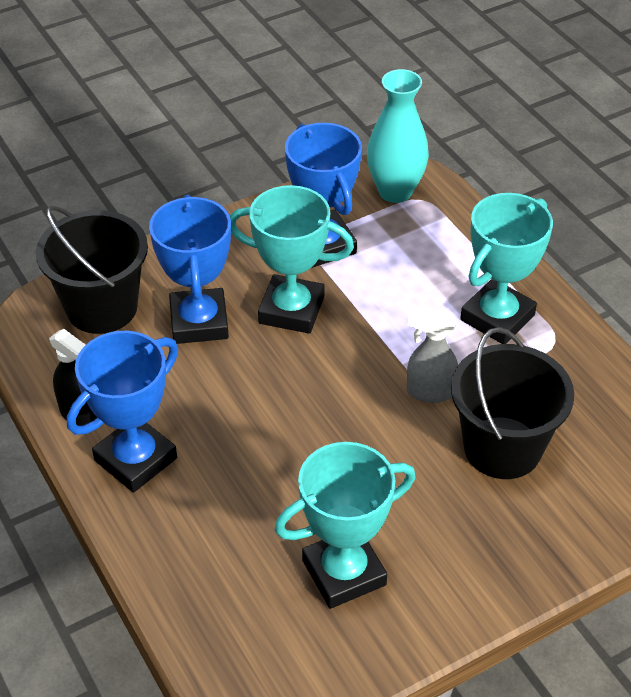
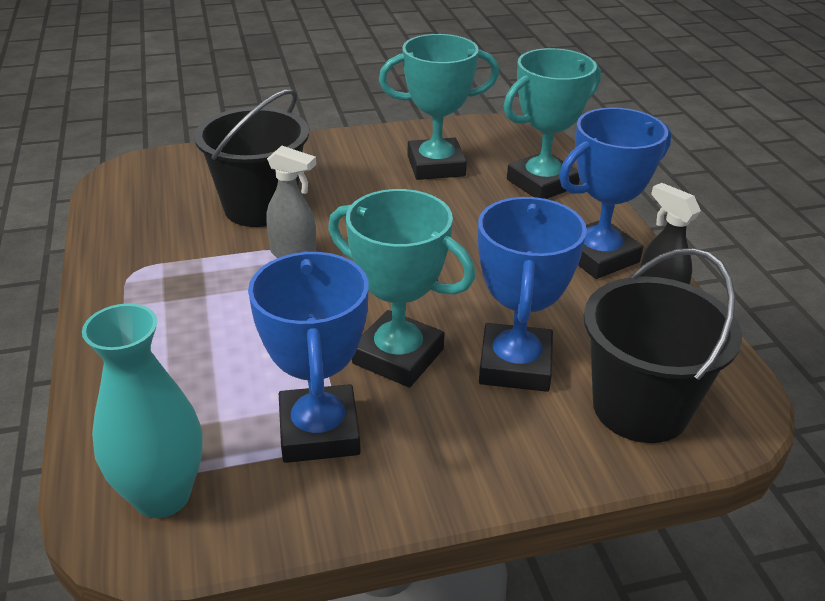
camera: 165 degrees left, 10 degrees down
(497, 317) = (171, 302): turquoise trophy -> turquoise trophy (542, 183)

